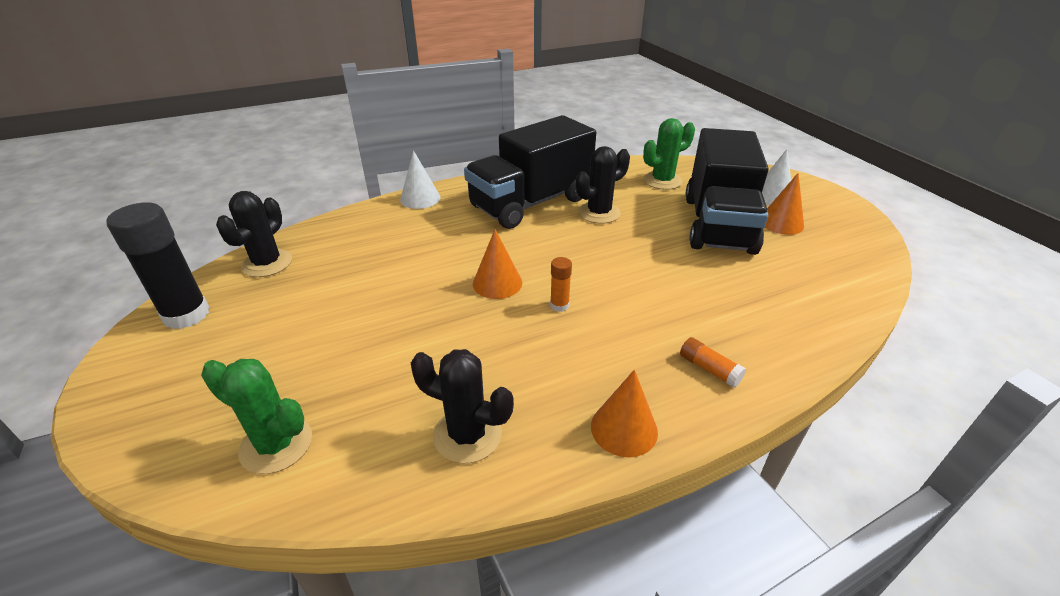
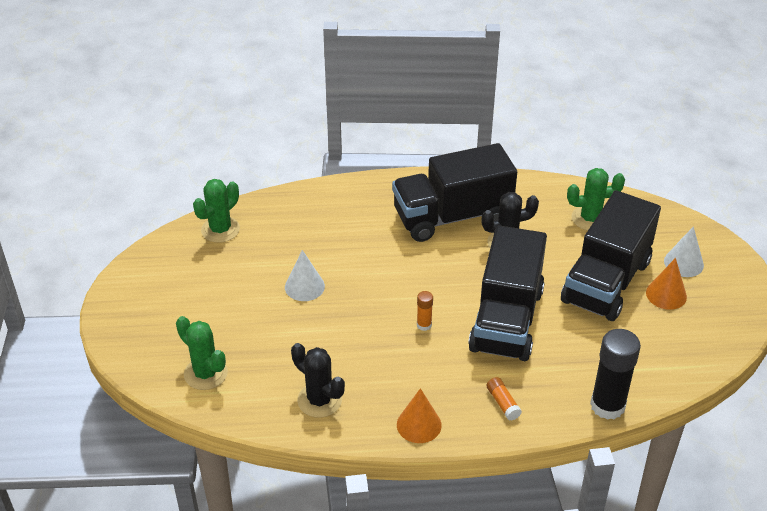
camera: 20 degrees right, 5 degrees up
(186, 315) = (160, 263): black glue stick -> black glue stick (607, 405)
(267, 263) = (220, 230): black cactus -> green cactus
(420, 198) = (357, 188): white cone -> white cone (304, 286)
(497, 283) = (386, 293): orange cone -> none
(648, 279) = (506, 320): none -> black truck

